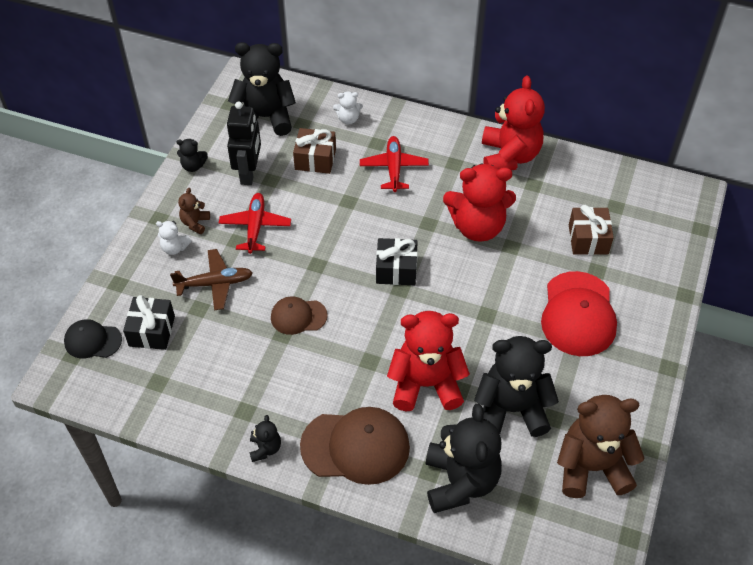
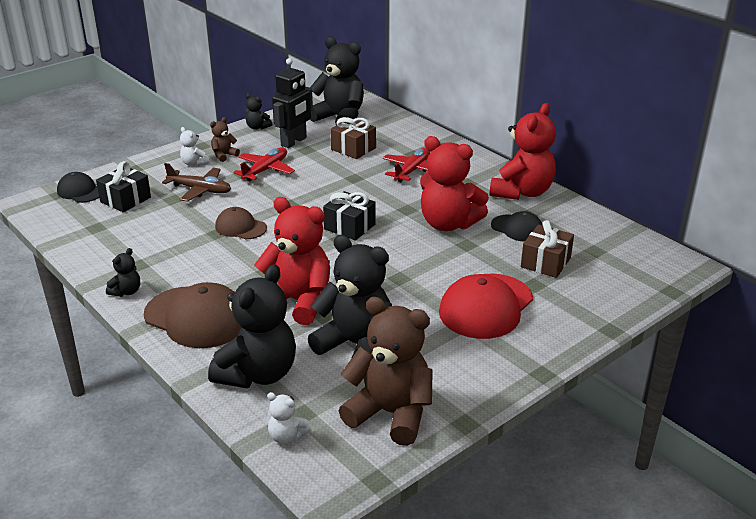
camera: 30 degrees right, 20 degrees down
(348, 119) = (404, 135): white teddy bear -> white teddy bear (287, 436)
(537, 206) = (517, 228): none -> black cap

